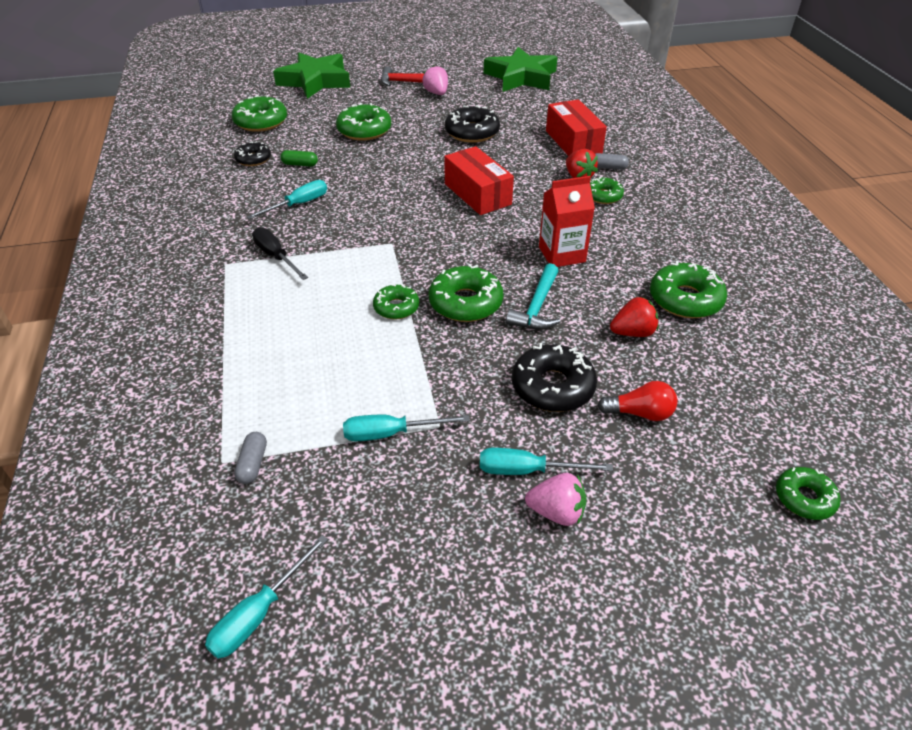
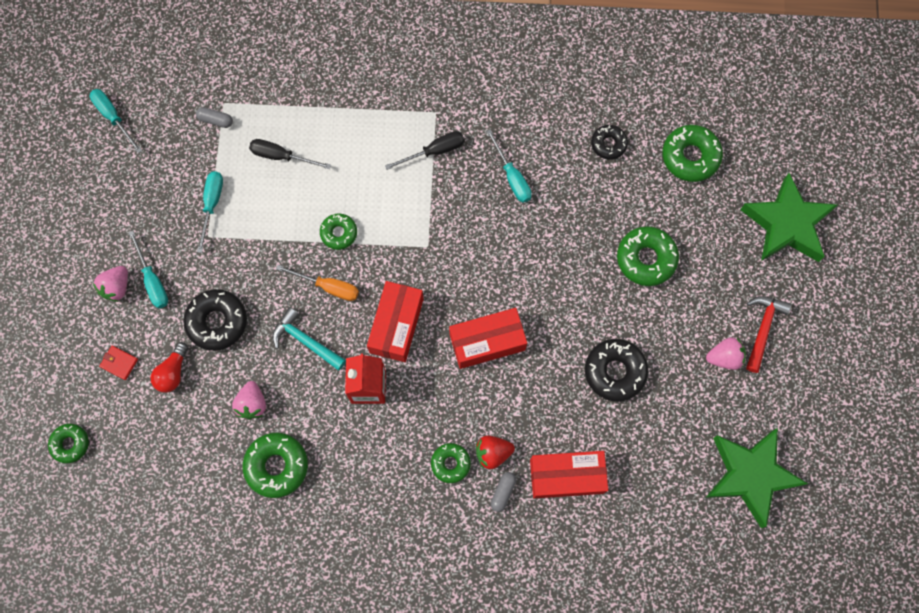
camera: 105 degrees right, 30 degrees up
(300, 164) = (587, 186): green capsule -> none
(302, 379) = (281, 156): none -> black screwdriver
(465, 303) = (328, 287): green donut -> orange screwdriver
(487, 248) = (396, 325): none -> red box
(527, 470) = (153, 280): turquoise screwdriver -> turquoise screwdriver turned 135 degrees clockwise
(632, 333) = (252, 404): red strawberry -> pink strawberry
(662, 475) = (119, 363): none -> red wallet

